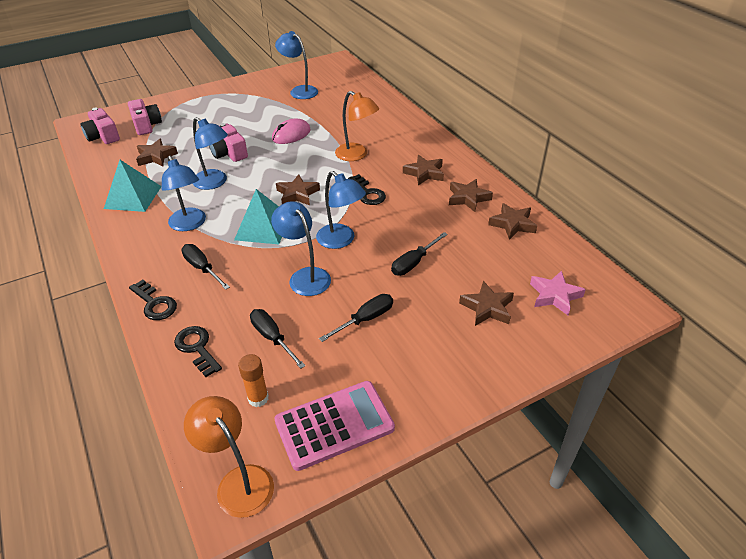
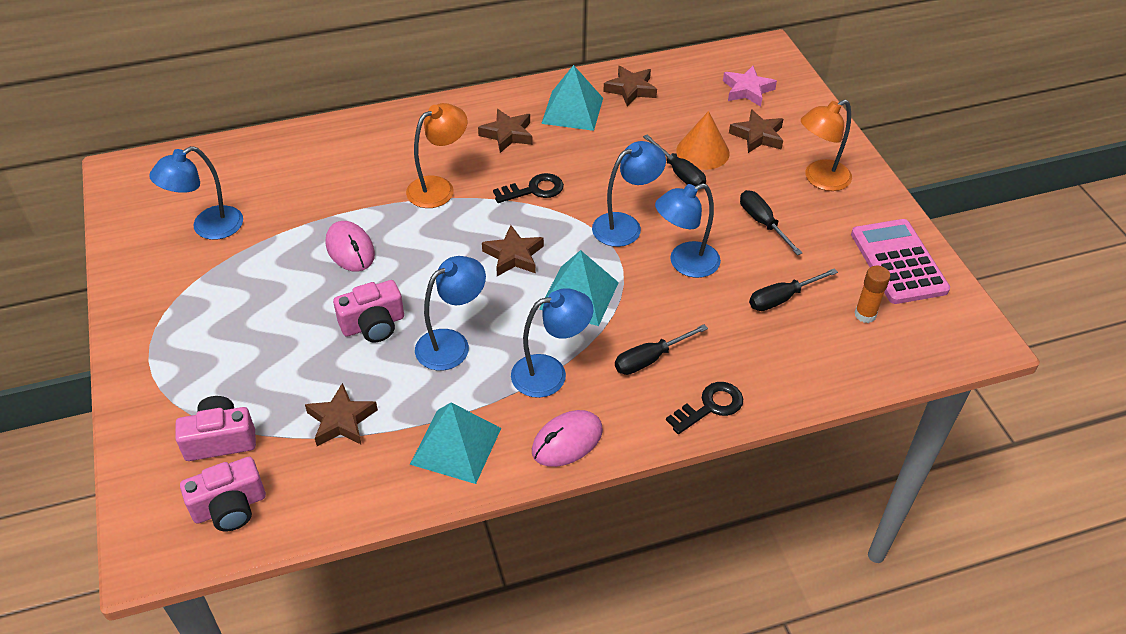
camera: 80 degrees left, 5 degrees up
(131, 239) = (567, 441): none -> pink mouse
(197, 348) = (791, 364): black key -> none
(238, 481) = (961, 333): orange lamp -> orange lamp (819, 179)
(448, 274) = (702, 152): none -> orange cone
(468, 198) = (572, 110): brown star -> turquoise pyramid

